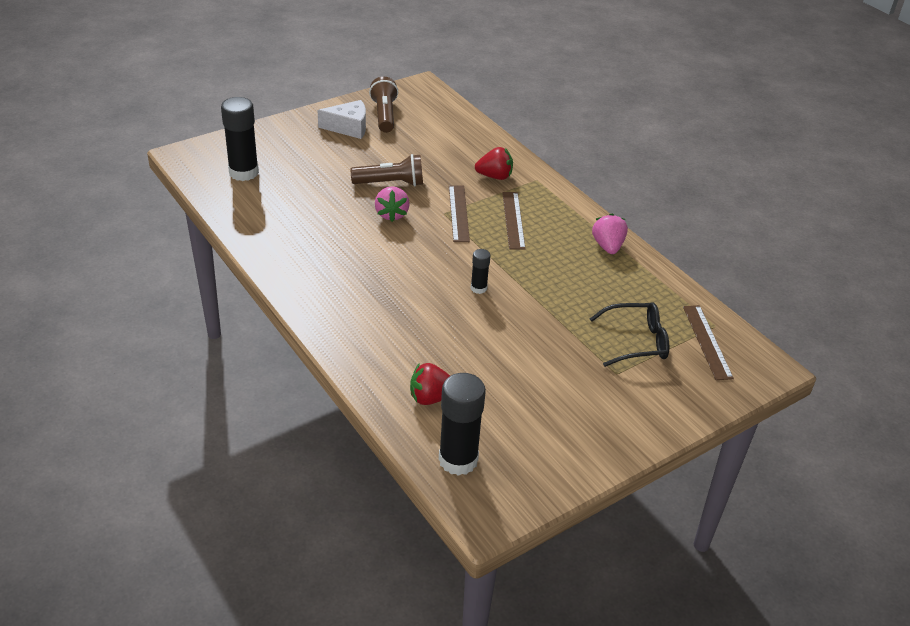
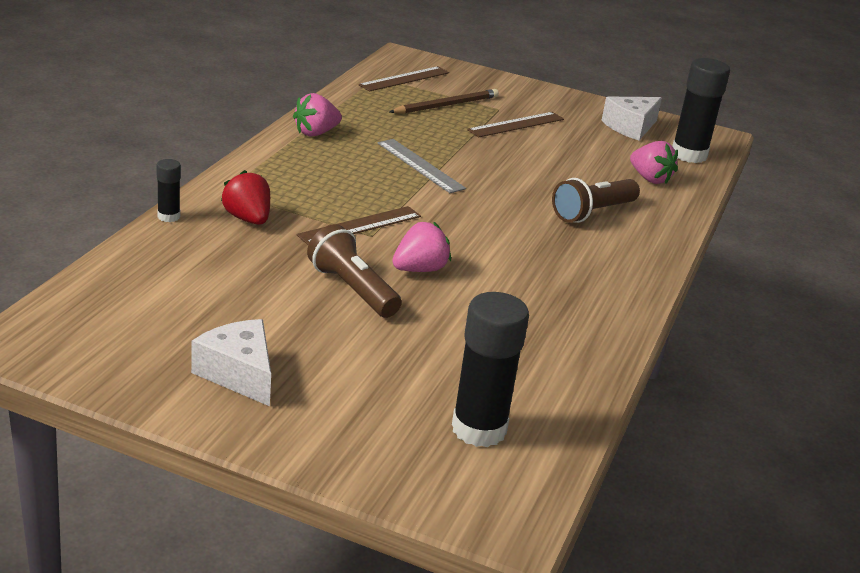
camera: 125 degrees left, 10 degrees down
(384, 115) = (162, 351): brown flashlight -> brown flashlight (592, 213)
(431, 398) = (650, 179): red strawberry -> pink strawberry
(478, 288) = (478, 186): black glue stick -> black glue stick (168, 216)
(513, 220) = (331, 190): brown ruler -> brown ruler (516, 124)
(528, 275) = (420, 165): none -> grey ruler
(537, 452) = (630, 127): none -> white cheese
(636, 341) = (446, 105): black glasses -> brown pencil

